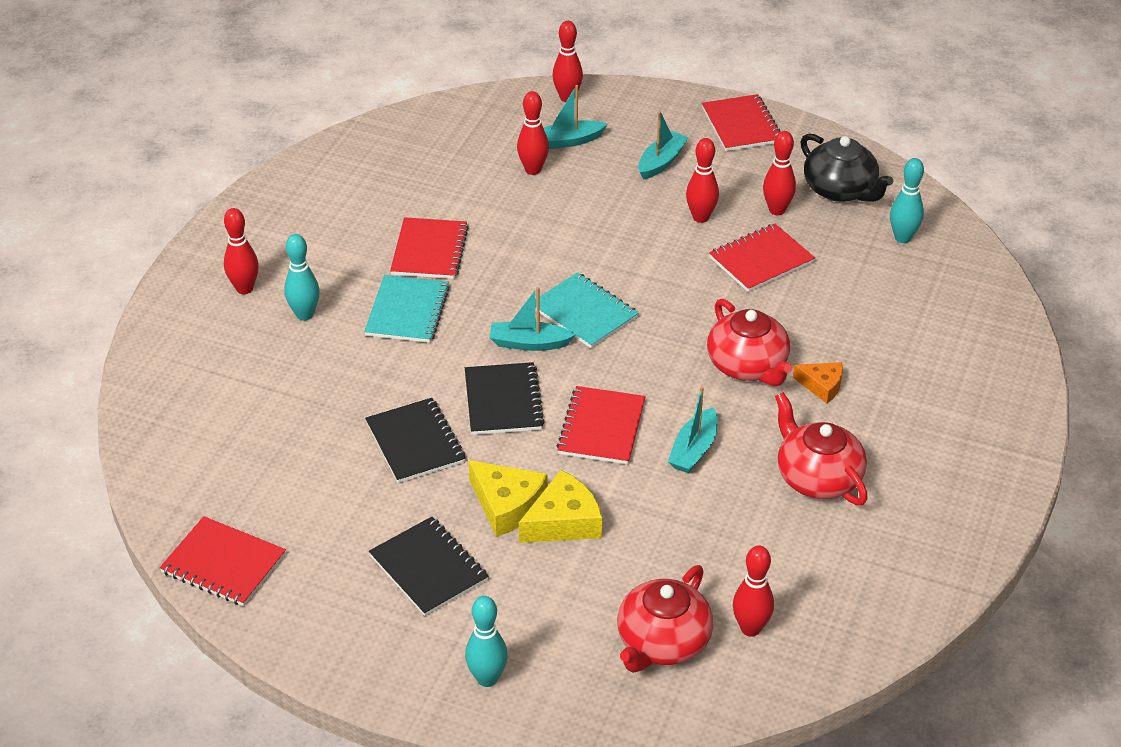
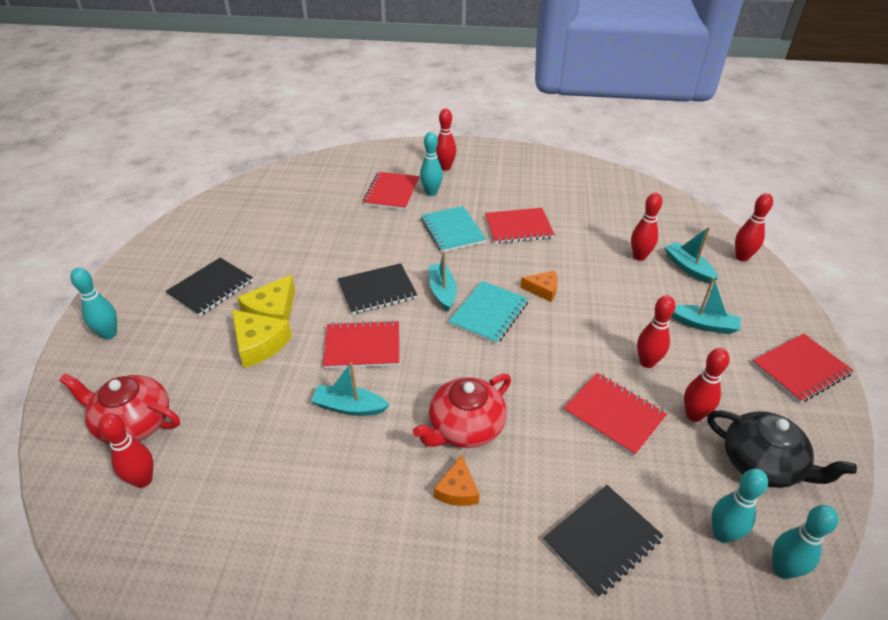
camera: 75 degrees right, 0 degrees up
(223, 564) = (213, 210): red notebook -> red notebook (391, 192)
(407, 311) = (452, 230): turquoise notebook -> turquoise notebook turned 75 degrees clockwise
(415, 442) = (326, 259): black notebook -> black notebook (602, 540)
(560, 260) = (543, 290): none -> orange cheese
(817, 477) = (331, 504): red teapot -> none
(840, 190) = (762, 464): black teapot -> black teapot turned 90 degrees counterclockwise
(939, 218) = (782, 569): none -> turquoise bowling pin

